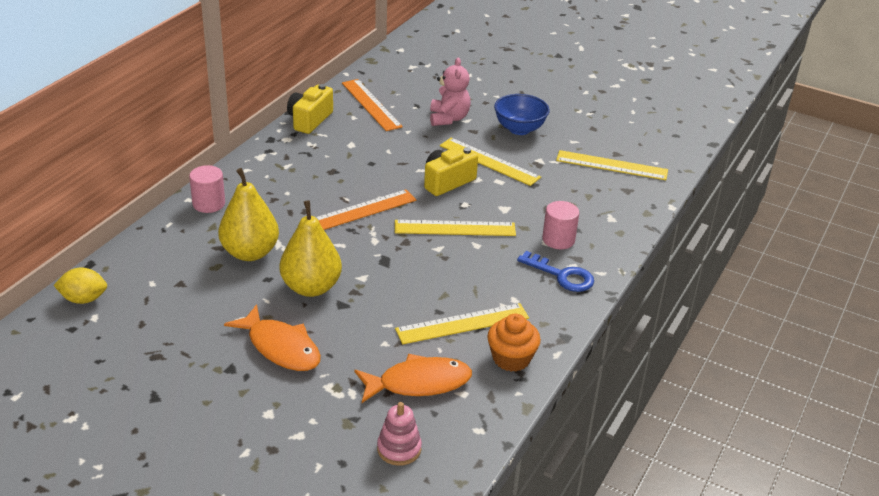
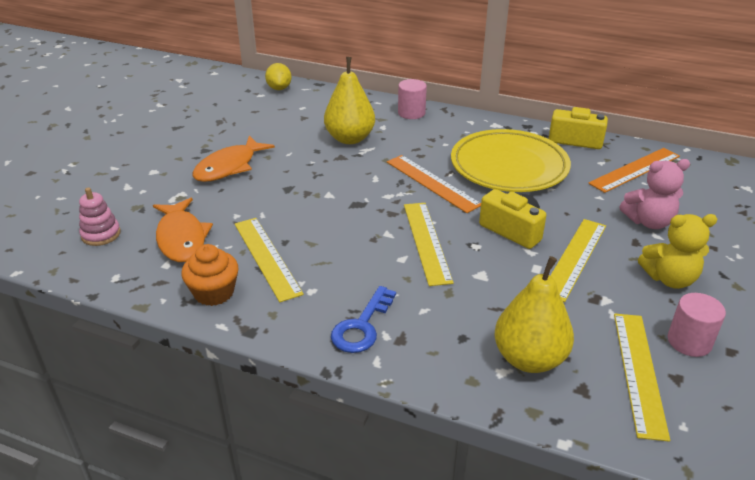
camera: 85 degrees right, 0 degrees up
(311, 287) = (308, 171): yellow pear -> yellow pear (529, 359)
(345, 164) = (509, 166): none -> yellow plate
(519, 129) = (669, 279): blue bowl -> yellow teddy bear
(558, 240) = (433, 321): pink cylinder -> pink cylinder (689, 342)

